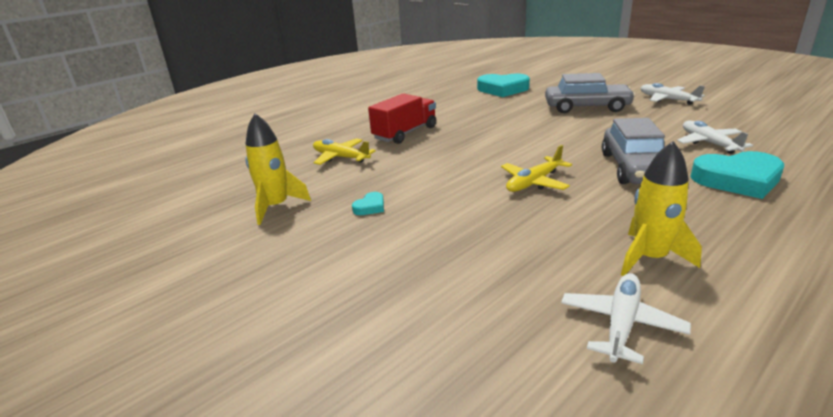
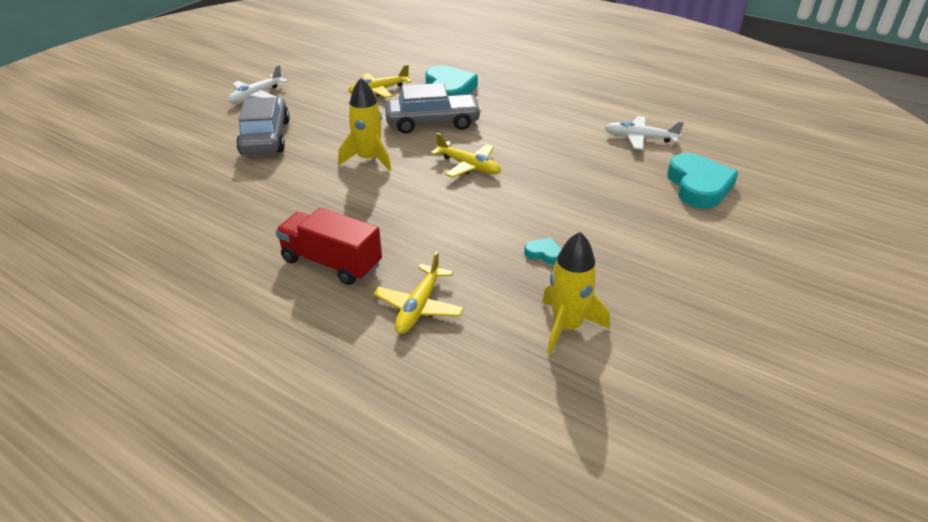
camera: 105 degrees left, 10 degrees up
(503, 89) = (159, 195): turquoise heart -> turquoise heart (698, 186)
(649, 258) = (569, 126): yellow rocket -> yellow rocket (369, 159)
(709, 143) = (379, 90): white plane -> yellow plane

